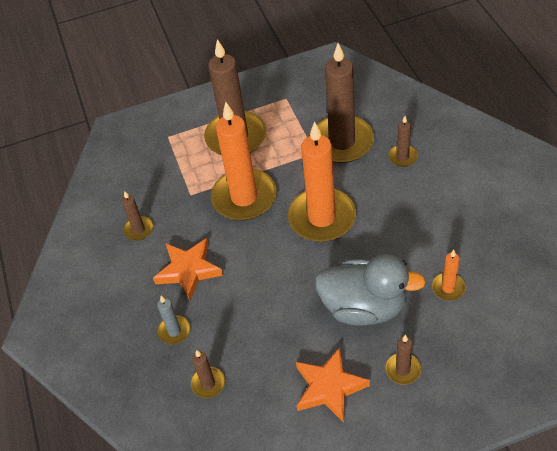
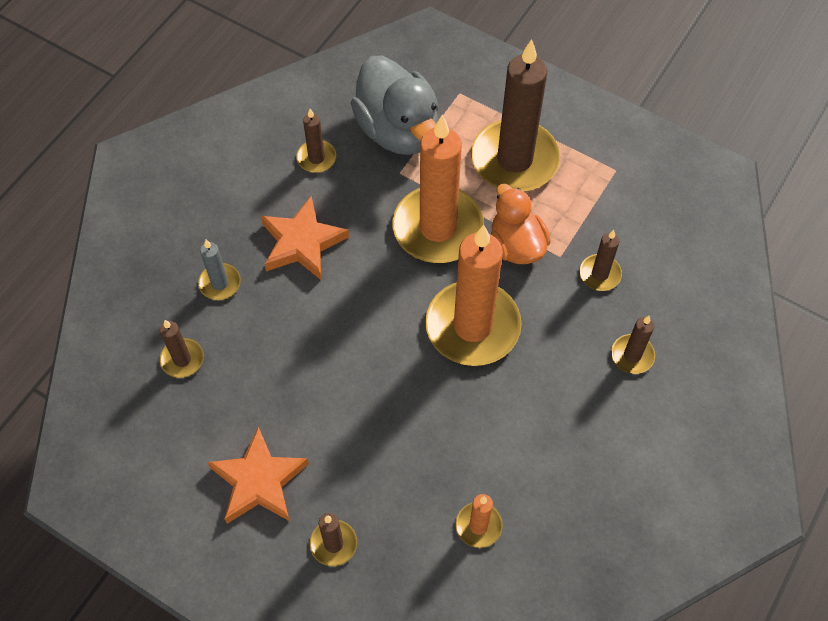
camera: 45 degrees right, 10 degrees up
(290, 168) = (516, 245): none -> orange duck
(342, 142) = (600, 274): brown candle -> brown candle, size x0.45
(364, 307) = (385, 450): grey duck -> grey duck (398, 130)

